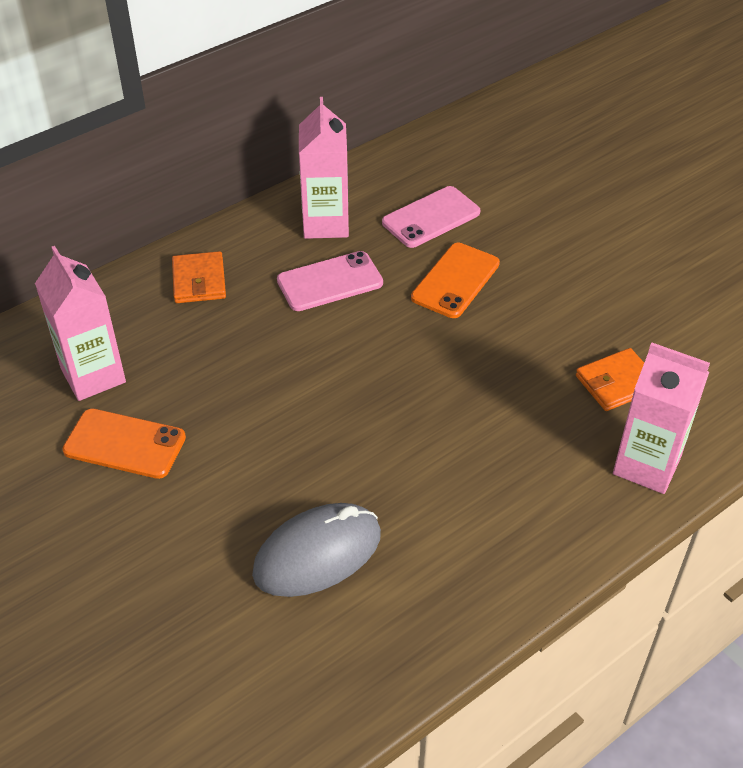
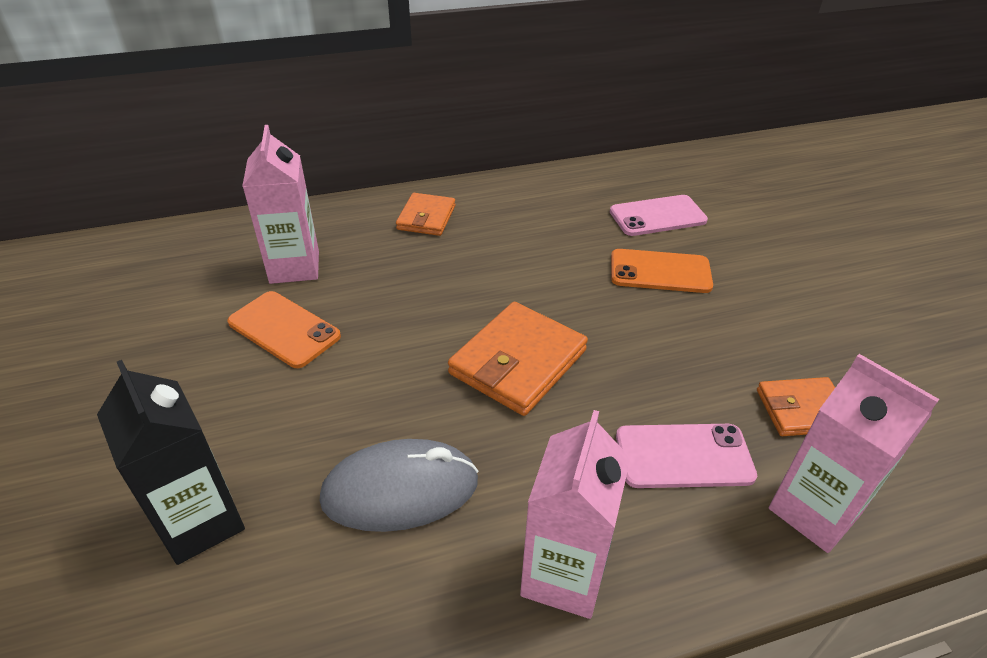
camera: 20 degrees right, 5 degrees down
(162, 634) = (201, 522): none -> black carton
(326, 223) = (558, 200): pink carton -> pink carton (563, 575)
(330, 282) = (540, 245): pink phone -> pink phone (684, 456)
(364, 410) = (518, 362): none -> orange wallet
(455, 281) = (660, 272): orange phone -> orange phone turned 45 degrees clockwise

